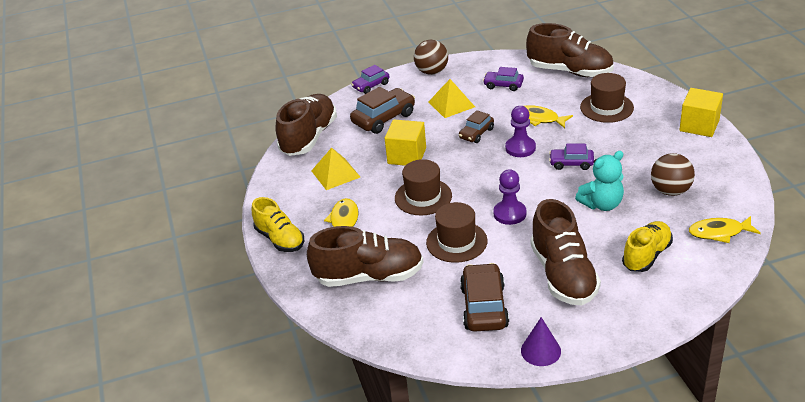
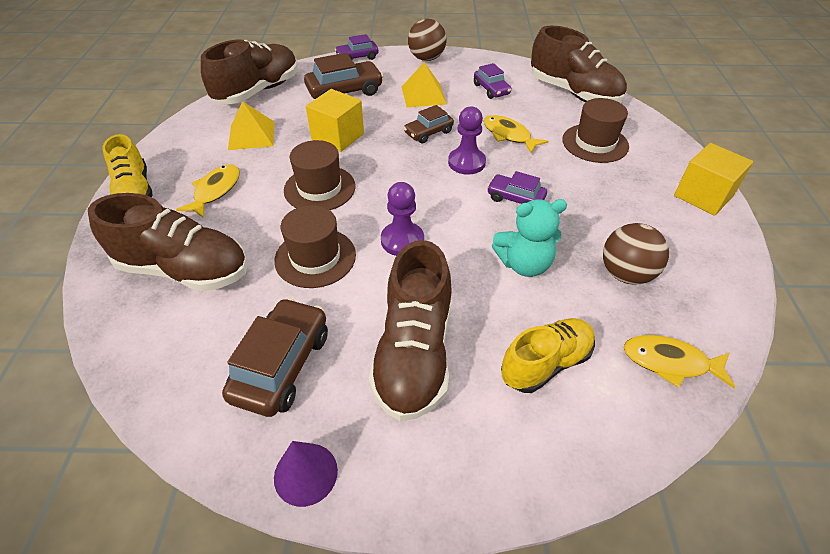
camera: 15 degrees right, 10 degrees up
(503, 85) = (491, 89): purple car -> purple car turned 150 degrees counterclockwise

